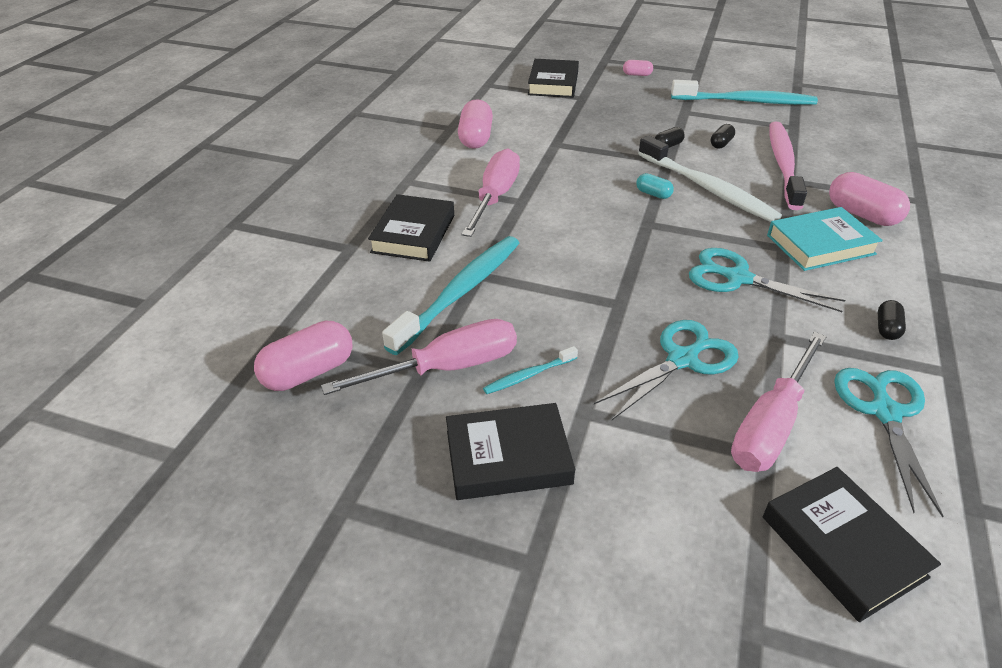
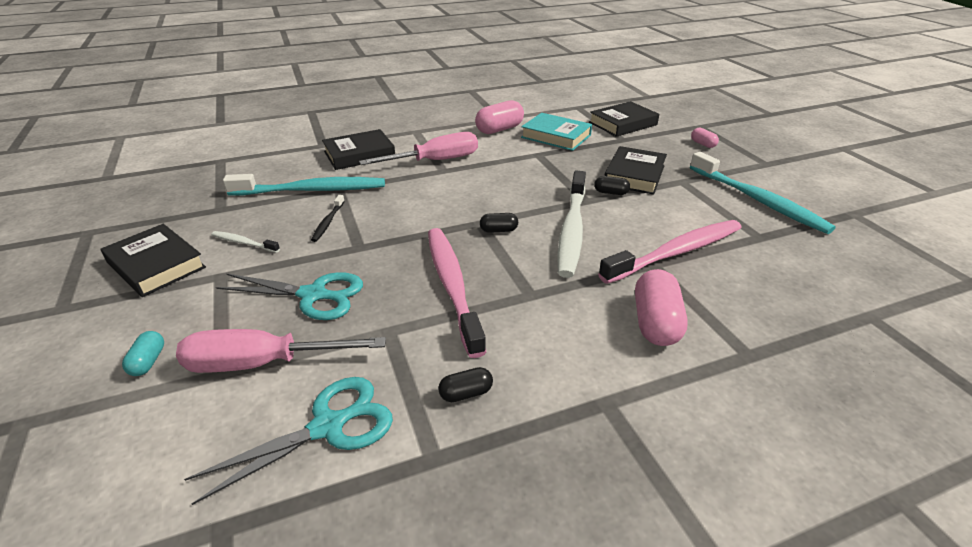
camera: 50 degrees right, 5 degrees down
(308, 372) = (195, 180): pink capsule -> none
(447, 367) = (230, 215): pink screwdriver -> none
(528, 375) = (244, 243): turquoise toothbrush -> white toothbrush
(548, 305) = (328, 222): none -> black toothbrush
(653, 194) = (526, 211): turquoise capsule -> turquoise capsule (148, 361)
(721, 144) = (657, 213): black capsule -> black capsule (498, 230)
(737, 278) = (452, 286): turquoise scissors -> pink toothbrush
(820, 245) = (563, 313): turquoise book -> turquoise book (556, 136)
(842, 546) = (129, 448): black book -> black book (634, 175)

